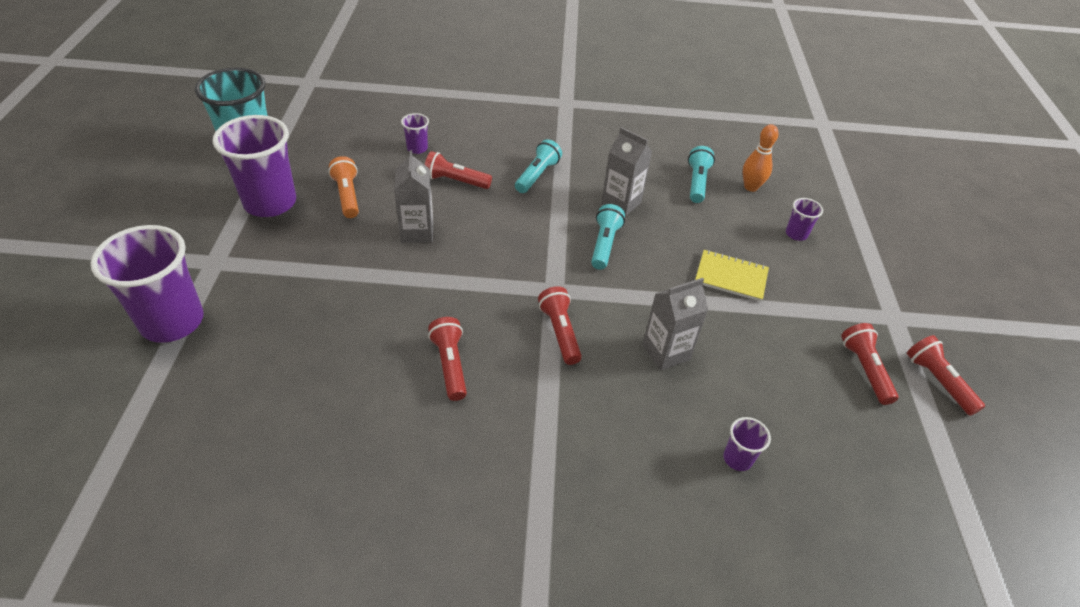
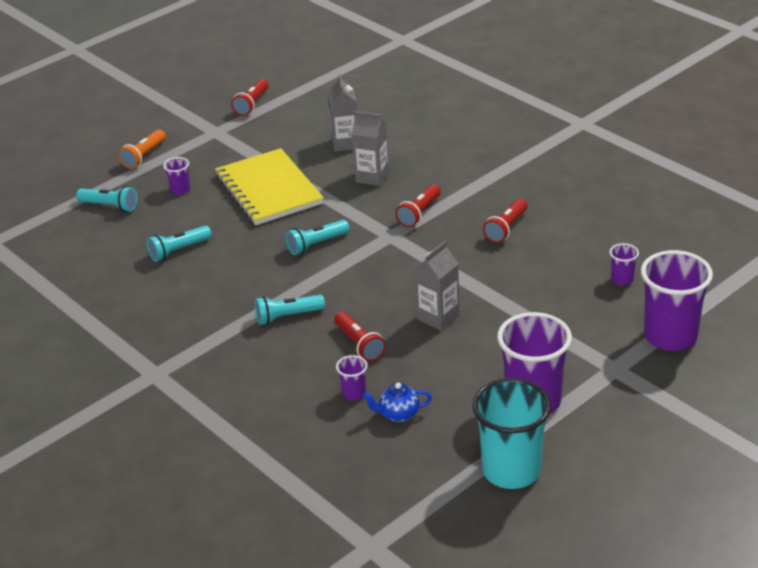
camera: 130 degrees left, 10 degrees down
(347, 196) = (462, 375): orange flashlight -> orange flashlight (144, 156)
(369, 150) = (398, 414): none -> blue teapot
(621, 203) = (259, 264): grey carton -> grey carton (345, 143)
(731, 277) = (268, 190): yellow notebook -> yellow notebook, size x1.89
(737, 458) = (405, 128): purple cup -> purple cup (622, 279)
(751, 187) = (148, 229): orange bowling pin -> none
(813, 190) = (110, 206): none -> turquoise flashlight
(865, 369) = (278, 124): red flashlight -> none

